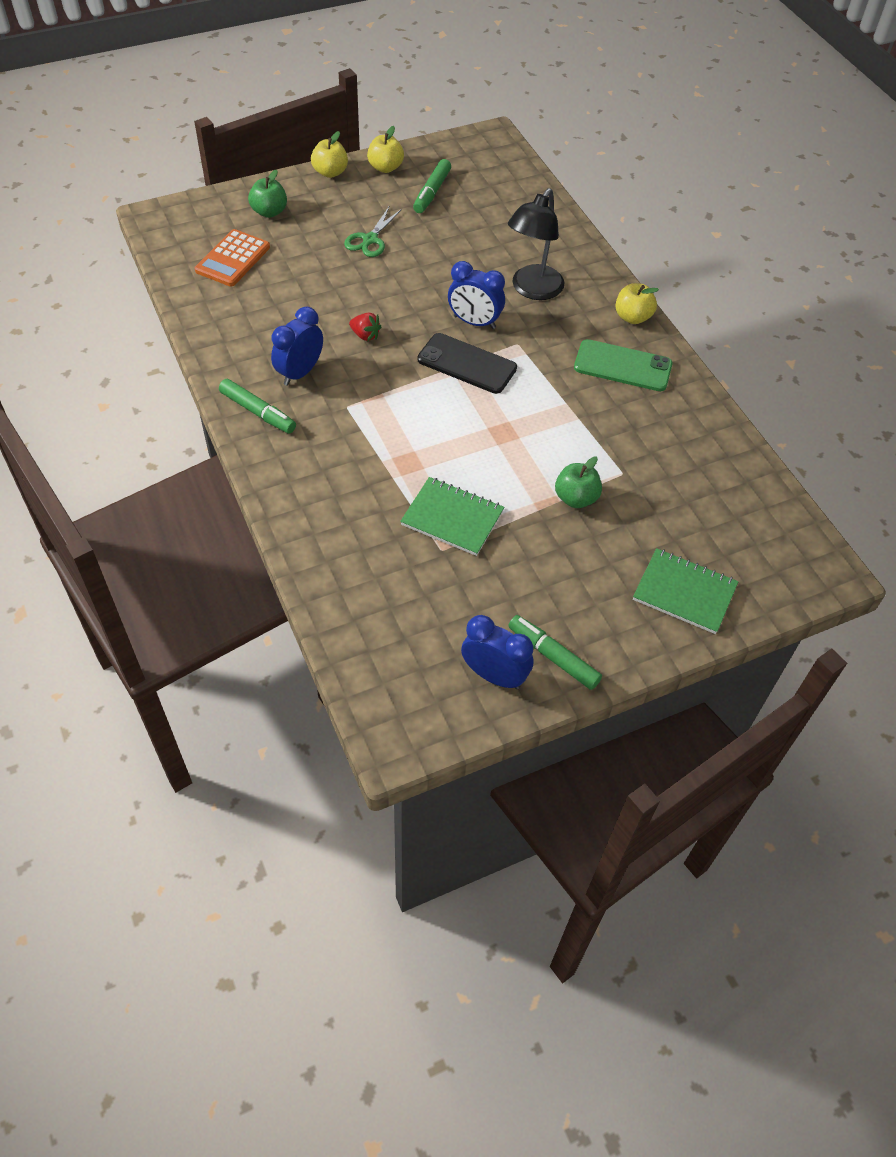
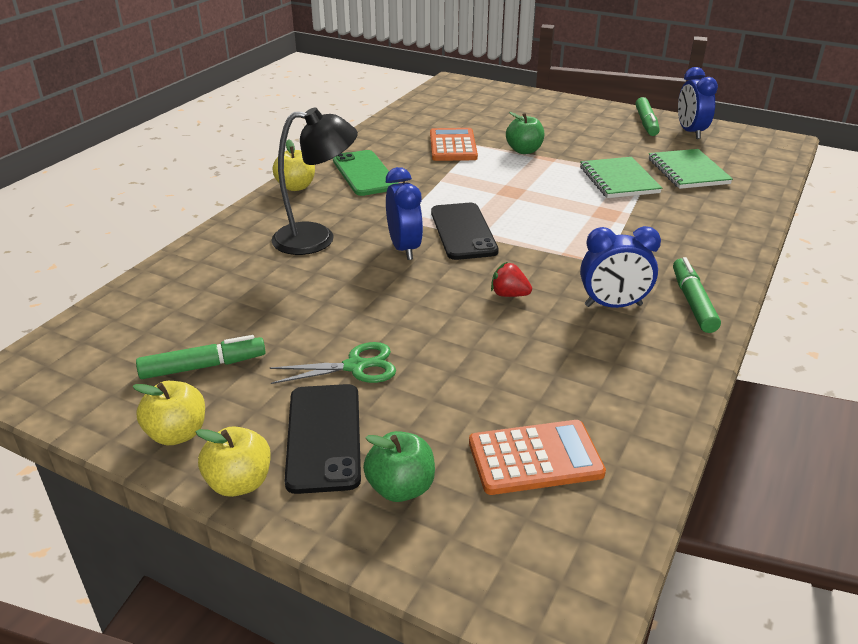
camera: 125 degrees left, 20 degrees down
(329, 206) = (324, 437): none -> black phone
(365, 335) = (509, 294): red strawberry -> red strawberry turned 60 degrees counterclockwise
(633, 455) = (453, 146): none -> orange calculator
(684, 592) = (536, 107): green notebook -> green notebook (688, 171)

